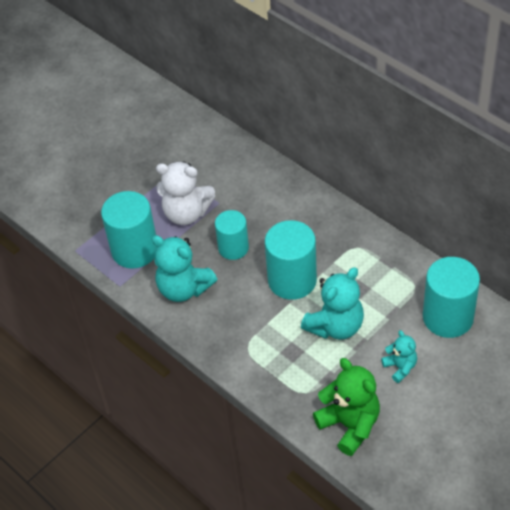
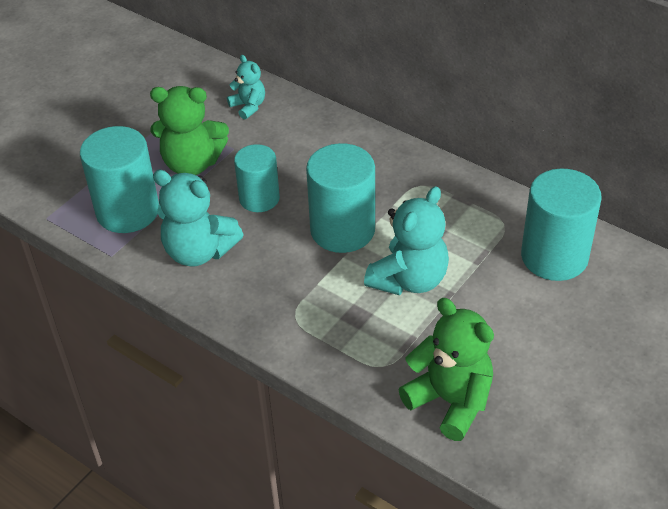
camera: 10 degrees left, 5 degrees down
(186, 213) = (192, 163): white teddy bear -> green teddy bear
(400, 367) = (504, 322): turquoise teddy bear -> turquoise teddy bear (248, 106)

